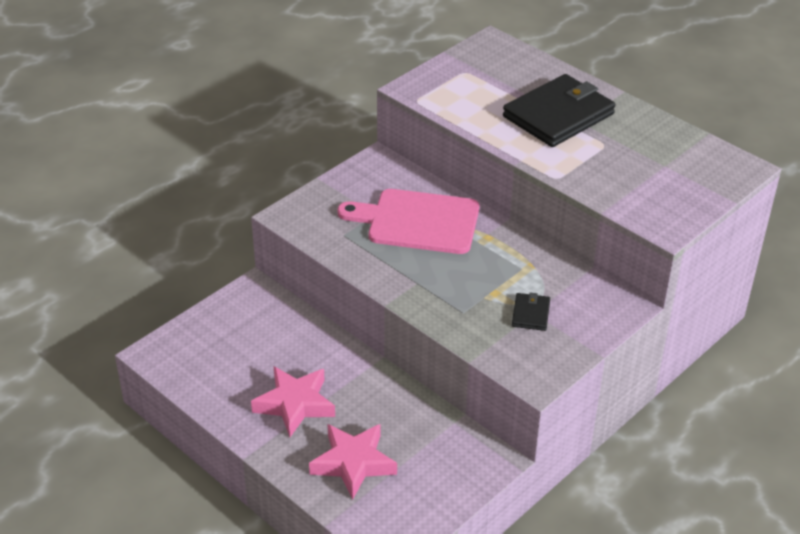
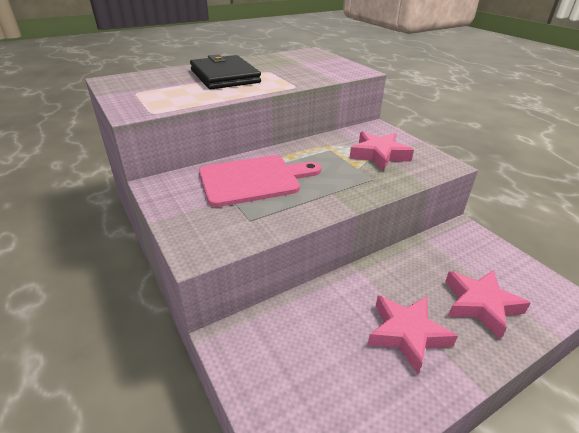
camera: 75 degrees left, 5 degrees down
(417, 221) = (254, 180): pink cutting board -> pink cutting board turned 135 degrees counterclockwise
(530, 314) = (379, 155): black wallet -> pink star

